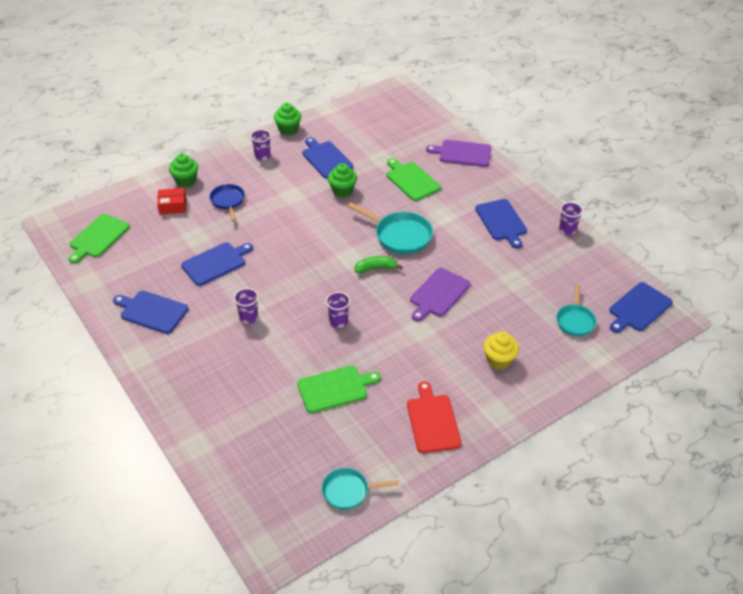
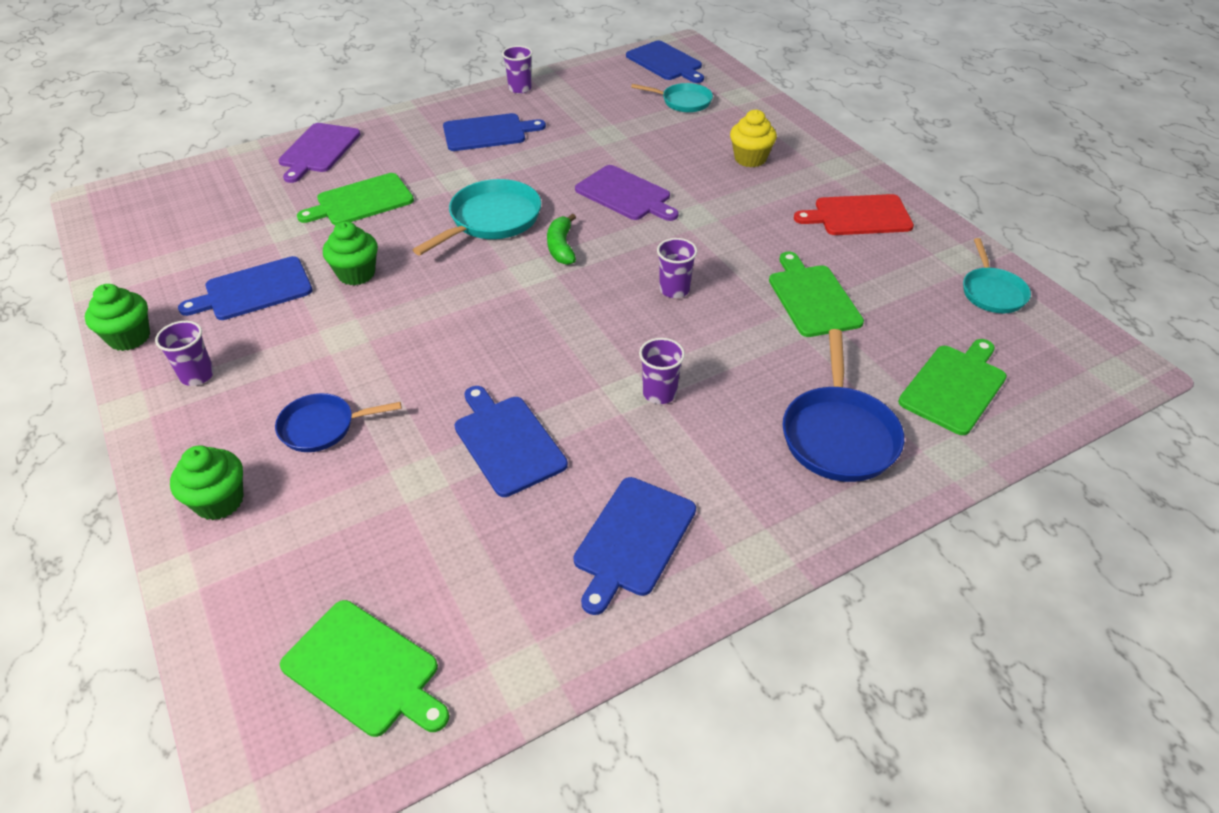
camera: 85 degrees left, 0 degrees up
(173, 206) = (301, 521): red box -> none
(215, 393) = (838, 434): none -> blue pan
(253, 454) = (955, 386): none -> green cutting board

